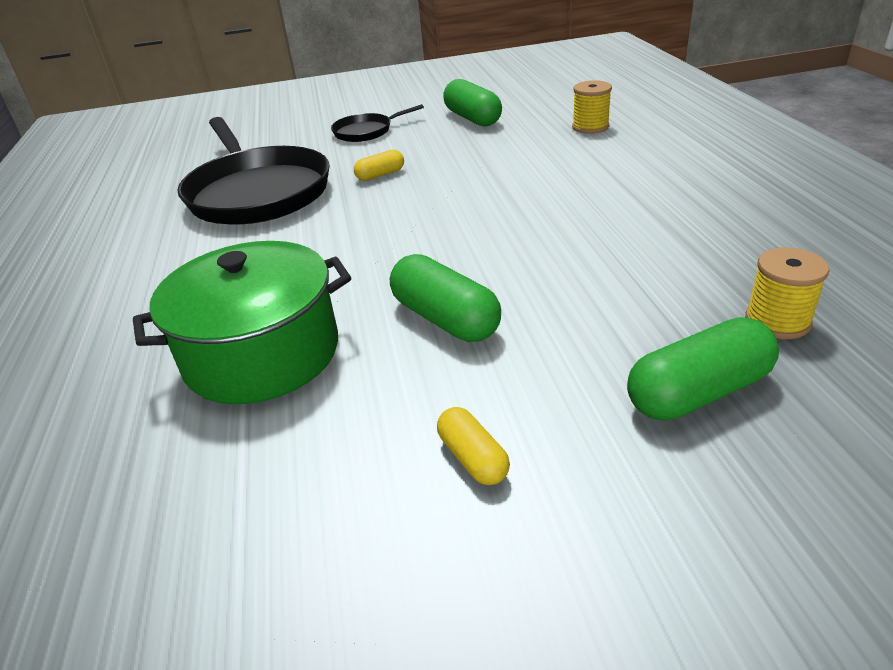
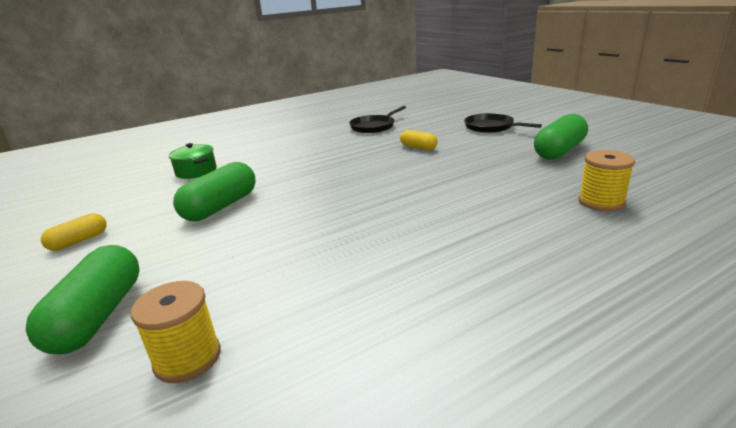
camera: 70 degrees right, 10 degrees down
(257, 192) = (374, 127): black pan -> black pan, size x0.48
(262, 354) = (196, 171): green pot -> green pot, size x0.48
(698, 392) = (98, 316): green capsule -> green capsule turned 45 degrees clockwise

